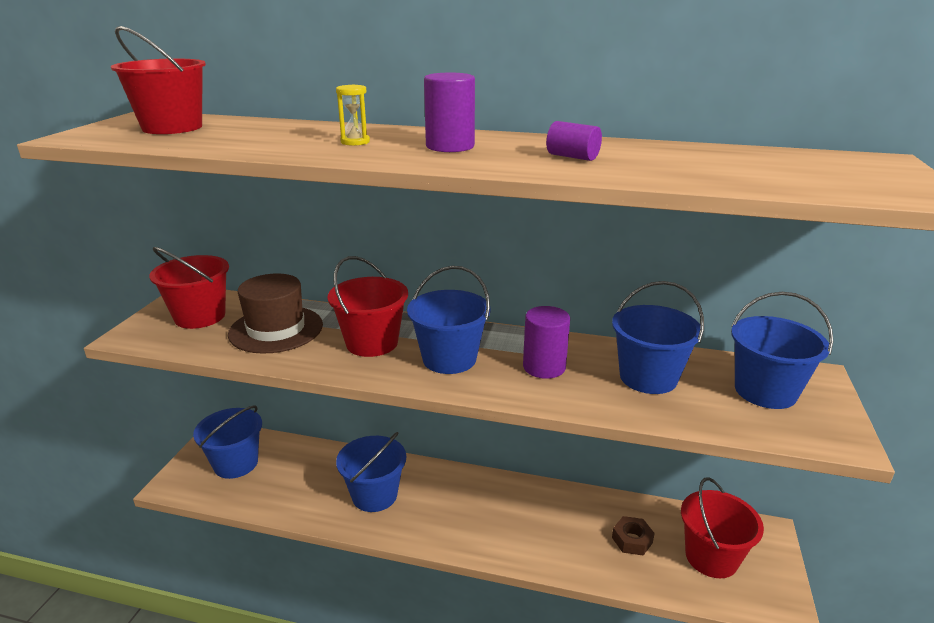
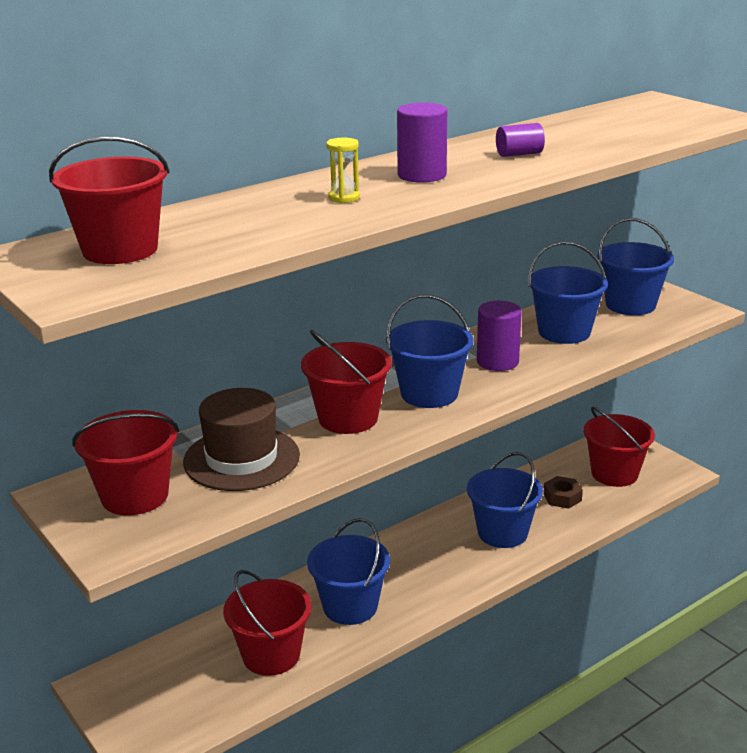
camera: 50 degrees left, 0 degrees up
(236, 463) = (173, 686): blue bucket -> blue bucket (502, 533)
(295, 487) = (271, 655): none -> red bucket

